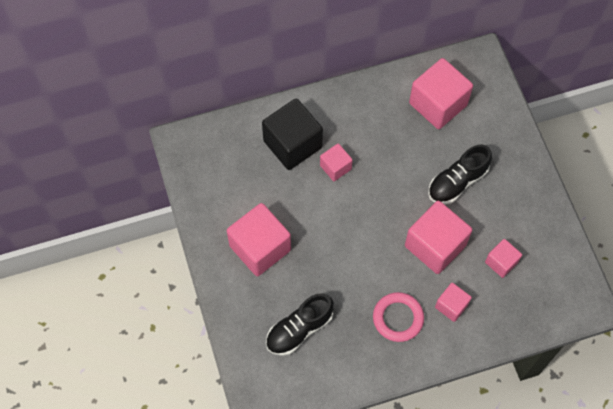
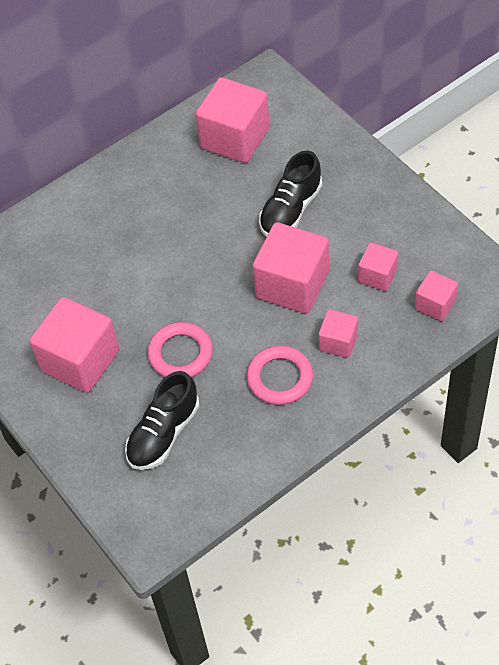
camera: 15 degrees left, 10 degrees down
(292, 144) = (78, 236): black cube -> none
(333, 270) = (180, 354): none -> pink ring
(335, 167) = (139, 243): pink cube -> pink cube (435, 304)

